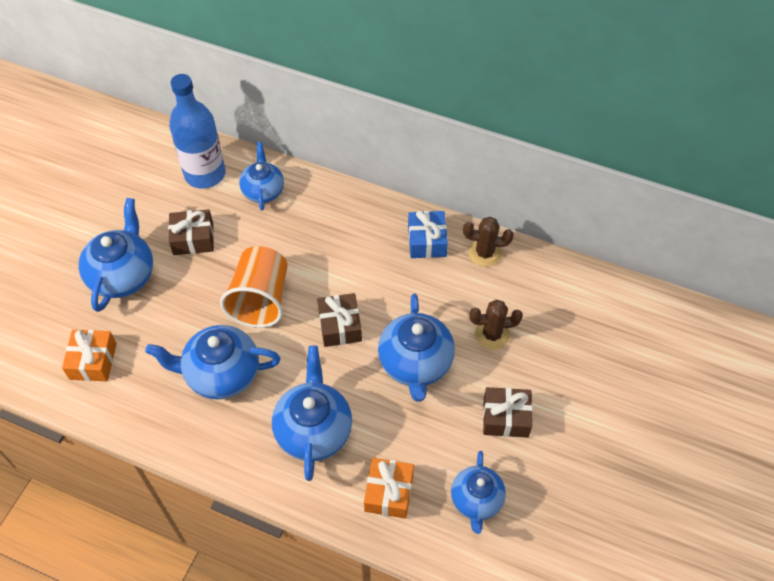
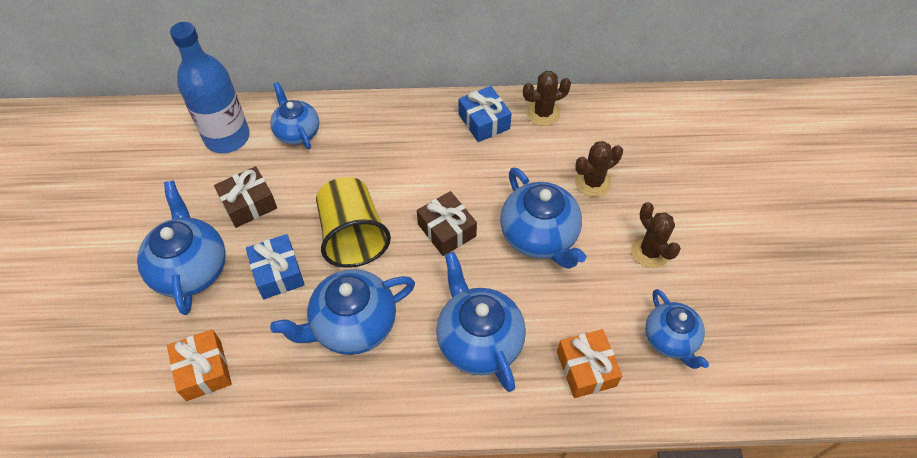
camera: 25 degrees left, 0 degrees up
(186, 306) = (278, 273): none -> blue gift
(260, 299) = (353, 236): orange cup -> yellow cup
(505, 417) = (650, 252): brown gift -> brown cactus

